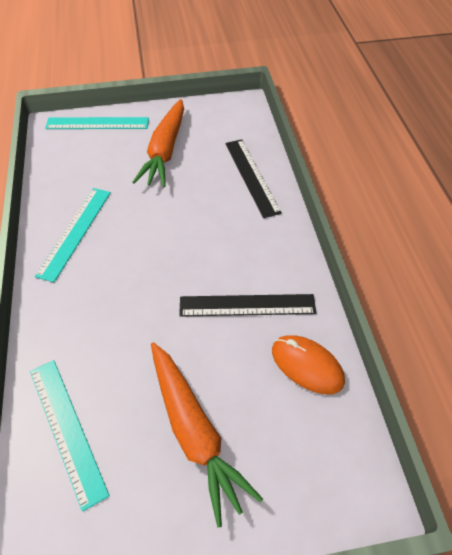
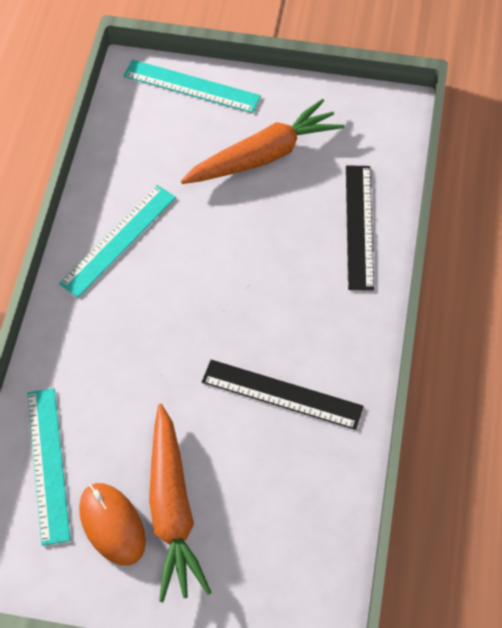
camera: 20 degrees right, 5 degrees up
(165, 151) = (264, 155): orange carrot -> orange carrot turned 150 degrees counterclockwise
(307, 365) = (318, 483): orange mouse -> orange mouse (112, 525)

